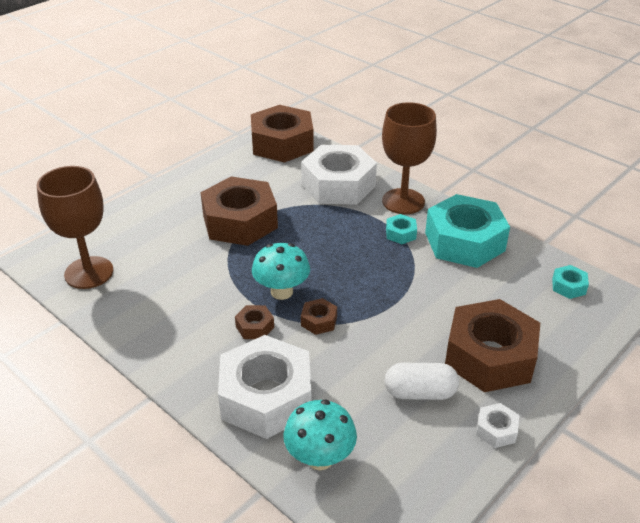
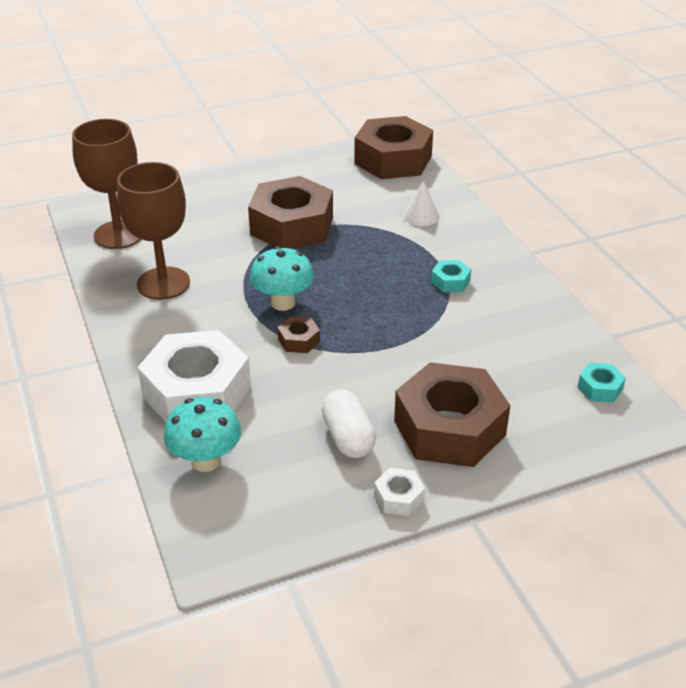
camera: 25 degrees right, 0 degrees up
(254, 327) = (233, 327): brown nut -> none
(338, 185) = (421, 216): white nut -> white cone
(403, 201) = (479, 250): brown goblet -> brown goblet (163, 283)
(420, 393) = (348, 437): white capsule -> white capsule turned 45 degrees clockwise
(464, 241) = (515, 309): turquoise nut -> none

